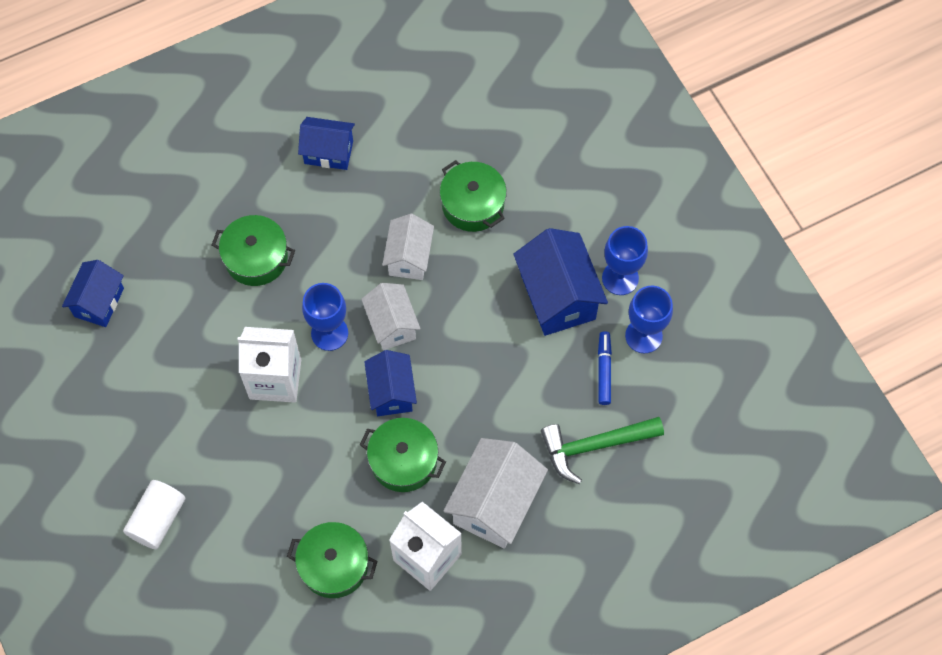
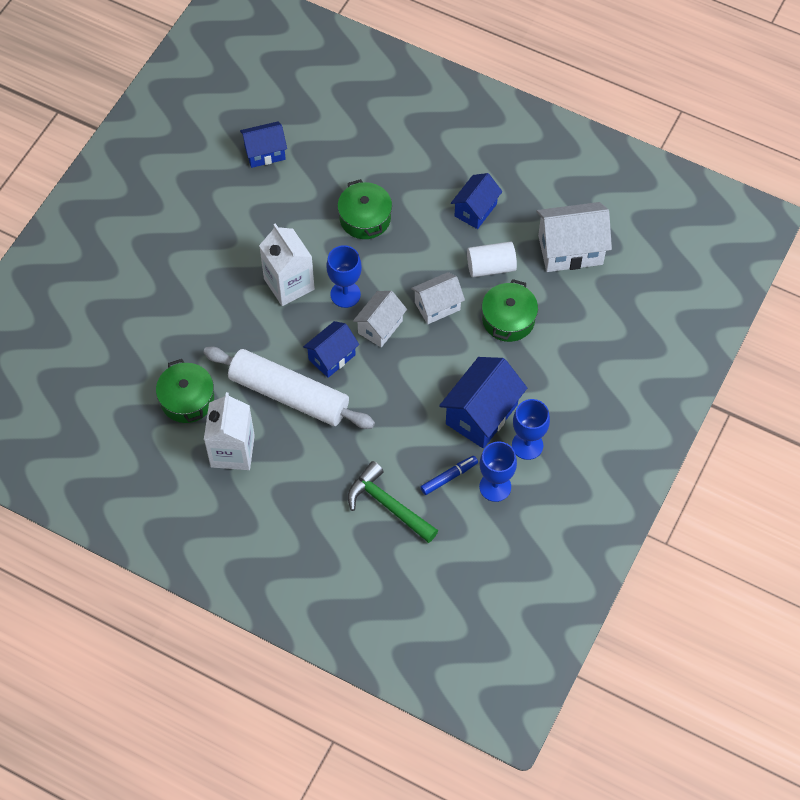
camera: 55 degrees right, 5 degrees down
(158, 519) = (145, 281): white cylinder -> white cylinder (491, 267)
(328, 152) = (475, 210): blue house -> blue house turned 60 degrees clockwise
(403, 461) = (289, 395): green pot -> white rolling pin
(495, 503) = (300, 469): white house -> white house (570, 250)

